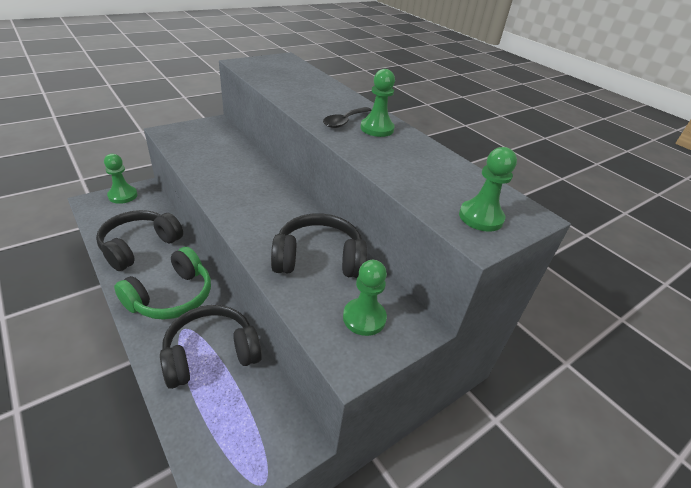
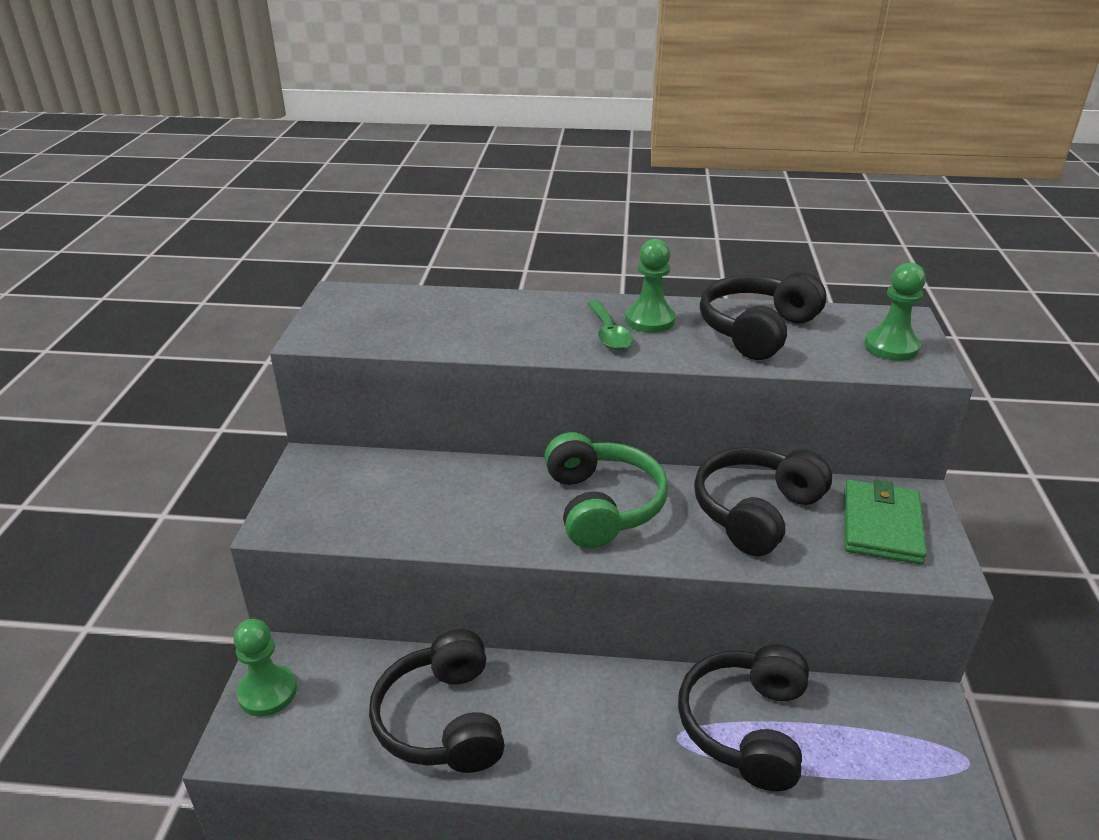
camera: 45 degrees left, 5 degrees down
(172, 297) = (600, 725): green headphones -> green headphones (602, 505)
(344, 121) = (608, 333): black spoon -> green spoon
(364, 318) = (881, 525): green pawn -> green wallet
(419, 163) = (756, 330): none -> black headphones

